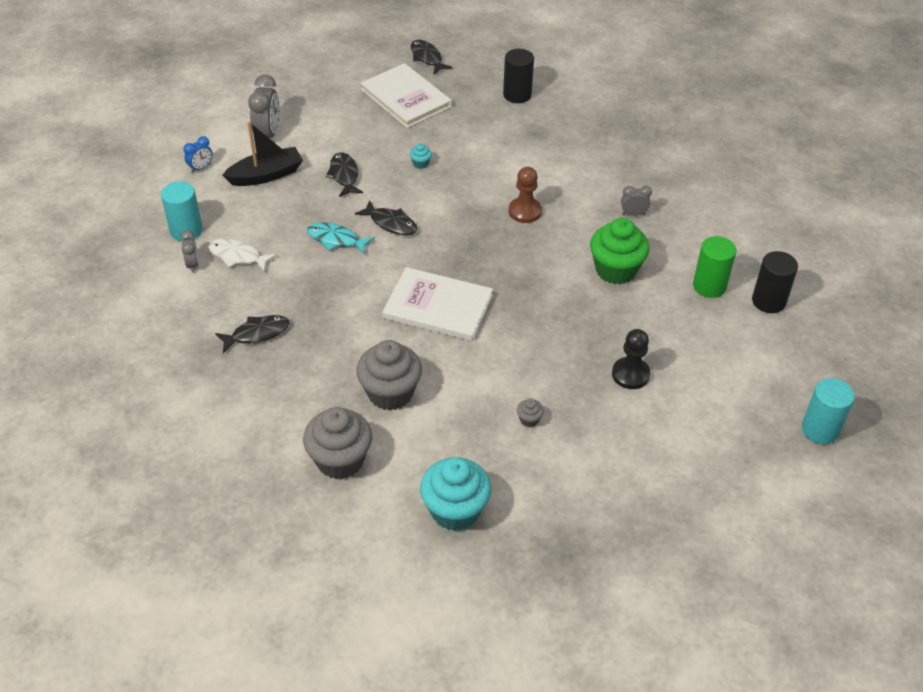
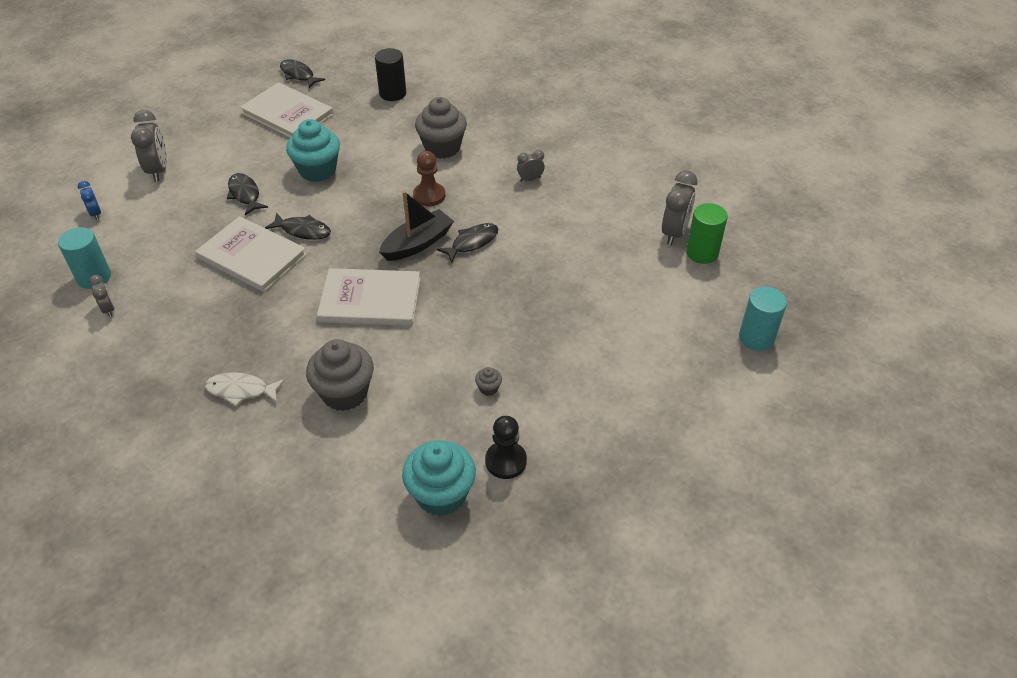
camera: 15 degrees left, 0 degrees up
(201, 168) = (95, 214): blue clock -> blue clock turned 120 degrees clockwise
(238, 256) = (154, 292): white fish -> white fish (241, 390)
(257, 334) = (193, 364): black fish -> black fish (472, 243)
(266, 175) = (165, 208): black boat -> black boat (417, 244)
(336, 239) = (252, 256): turquoise fish -> white book
(340, 460) = (311, 471): grey cupcake -> grey cupcake (442, 148)
(420, 163) = (317, 170): turquoise cupcake -> turquoise cupcake, size x2.43
(616, 270) = (529, 232): green cupcake -> none
(630, 374) = (571, 324): black pawn -> black pawn (505, 461)
(709, 286) = (618, 230): green cylinder -> green cylinder (702, 253)
(768, 301) = (674, 233): black cylinder -> grey clock

